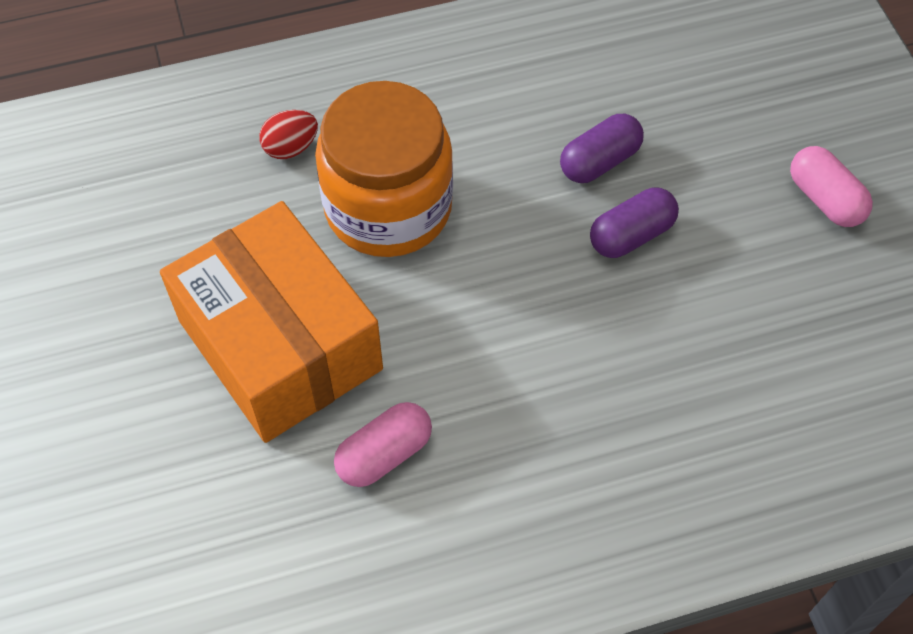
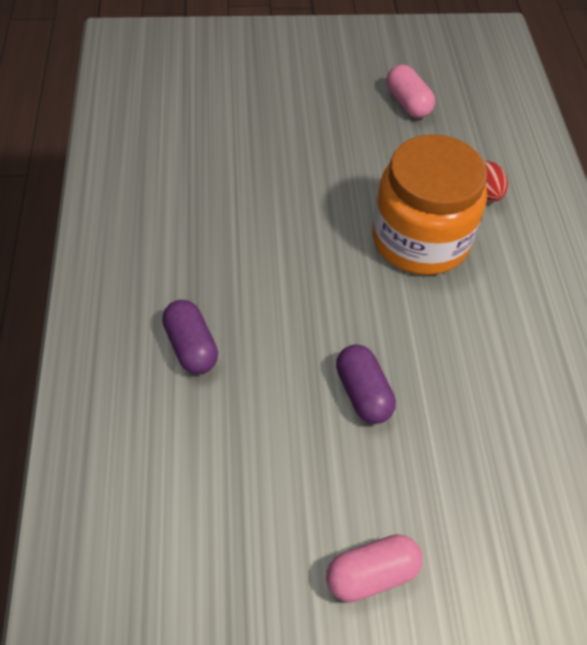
camera: 100 degrees right, 5 degrees down
(280, 345) = (317, 165): orange box -> none
(384, 454) = (219, 203): pink capsule -> pink capsule (407, 103)
(599, 161) = (445, 390): purple capsule -> purple capsule (191, 347)

